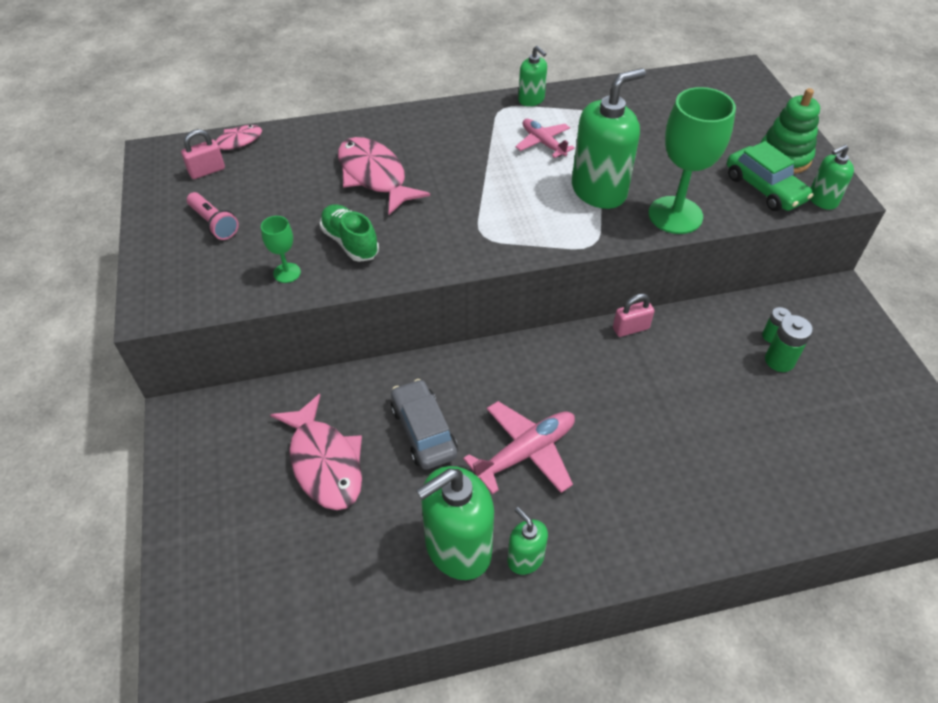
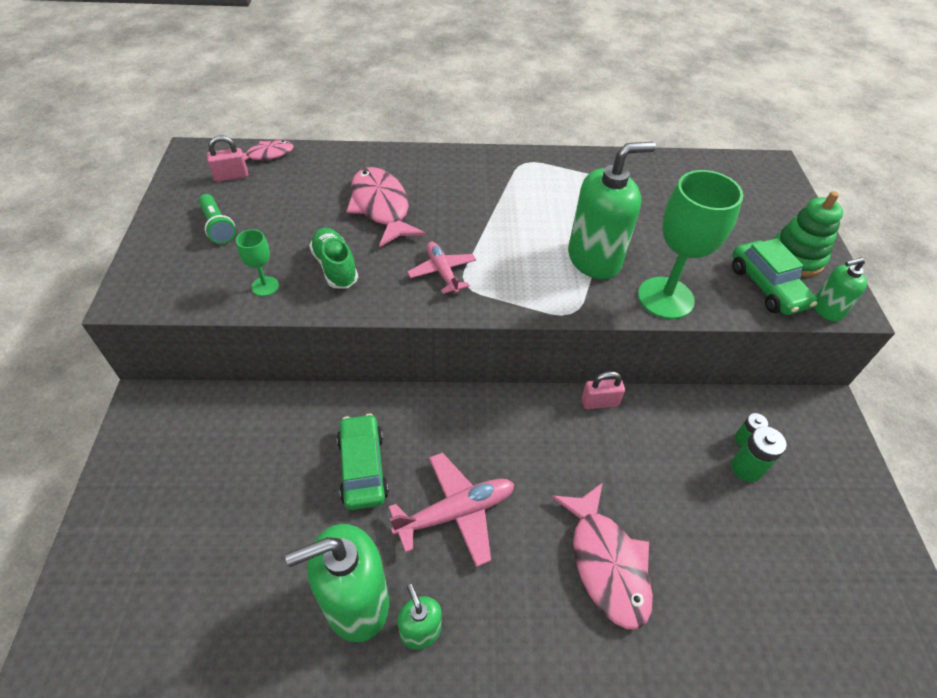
camera: 10 degrees right, 0 degrees up
(214, 223) = (218, 226): pink flashlight -> green flashlight
(324, 462) = (258, 479): pink fish -> pink fish (606, 562)
(423, 431) = (363, 467): grey car -> green car
(531, 100) = (554, 159): green soap dispenser -> none
(543, 143) = (553, 202): pink plane -> pink plane (442, 272)

